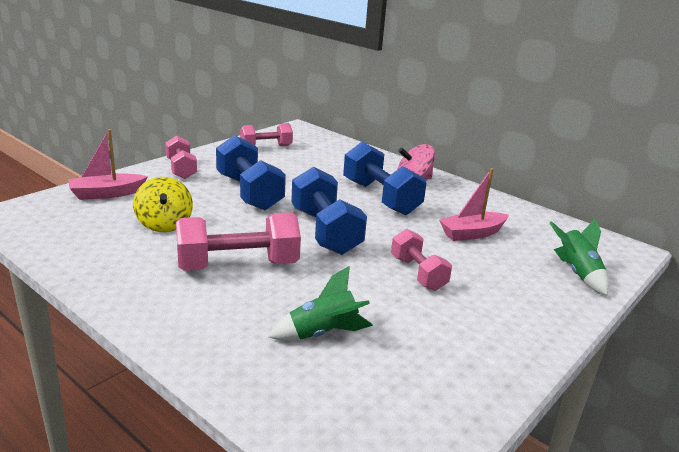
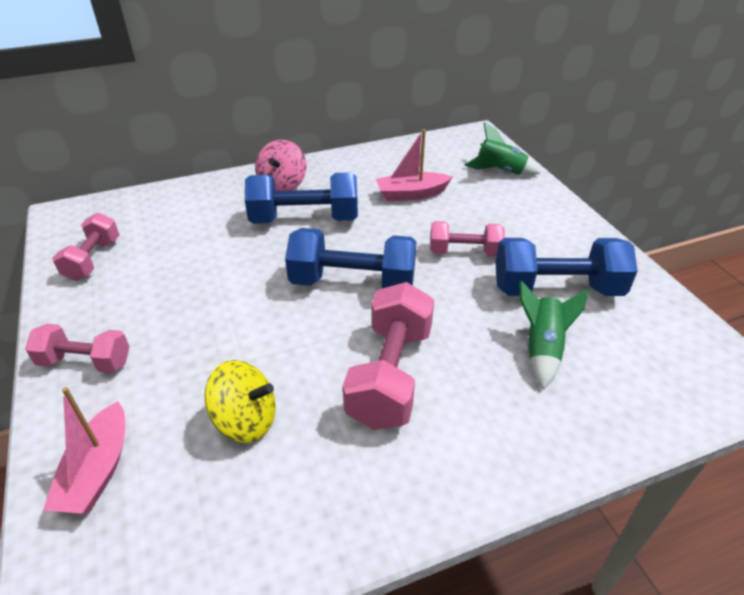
camera: 60 degrees left, 15 degrees up
(249, 192) = (215, 314): blue dumbbell -> blue dumbbell (556, 289)
(472, 233) = (411, 194): pink boat -> pink boat turned 75 degrees clockwise

